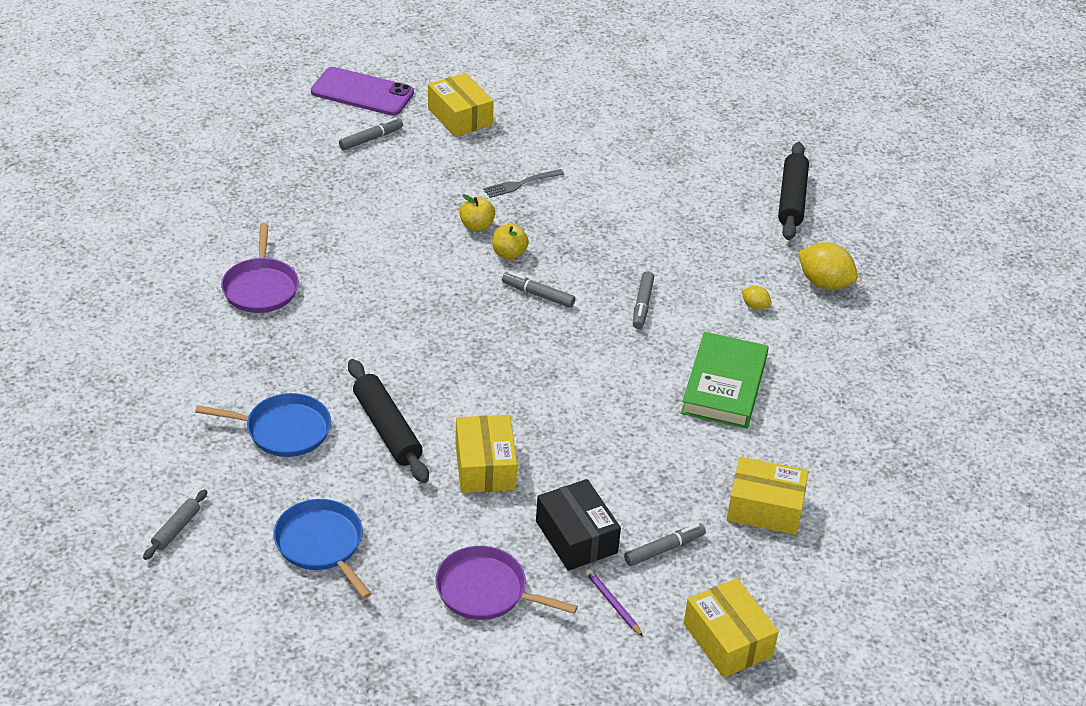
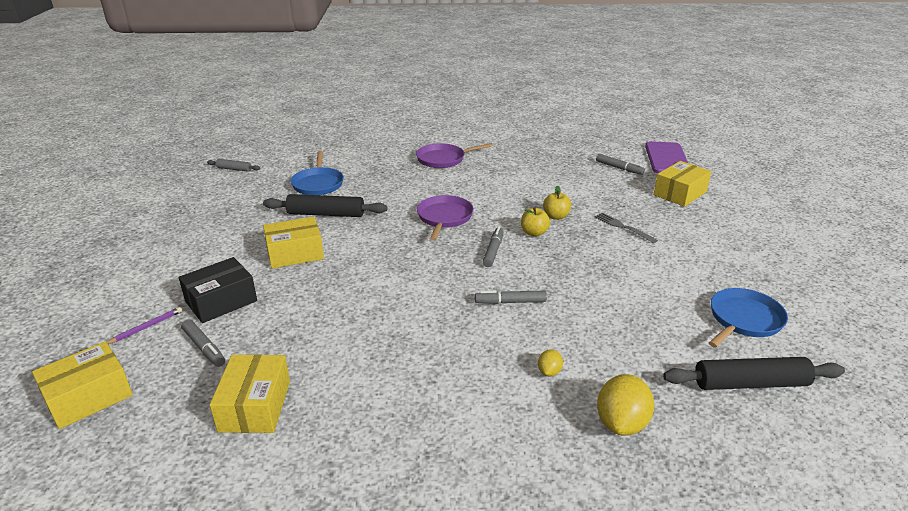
camera: 80 degrees right, 10 degrees down
(321, 544) = (219, 209): blue pan -> blue pan (743, 320)
(387, 429) = (326, 214): black rolling pin -> black rolling pin turned 45 degrees clockwise
(486, 591) = (170, 270): purple pan -> purple pan (444, 218)
(724, 386) = (421, 362): green book -> none

